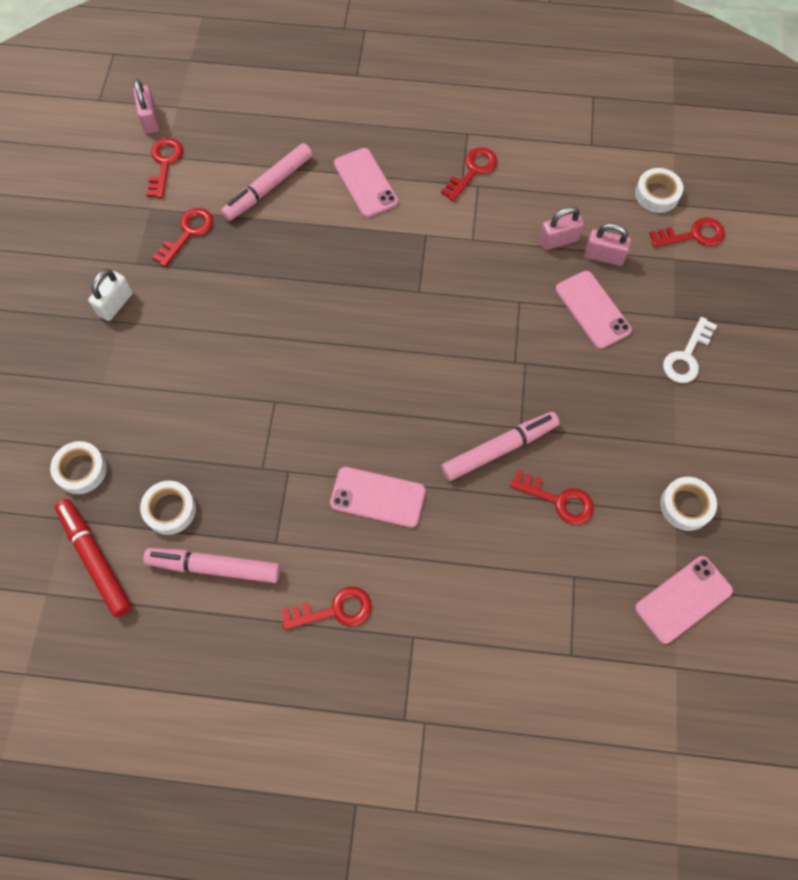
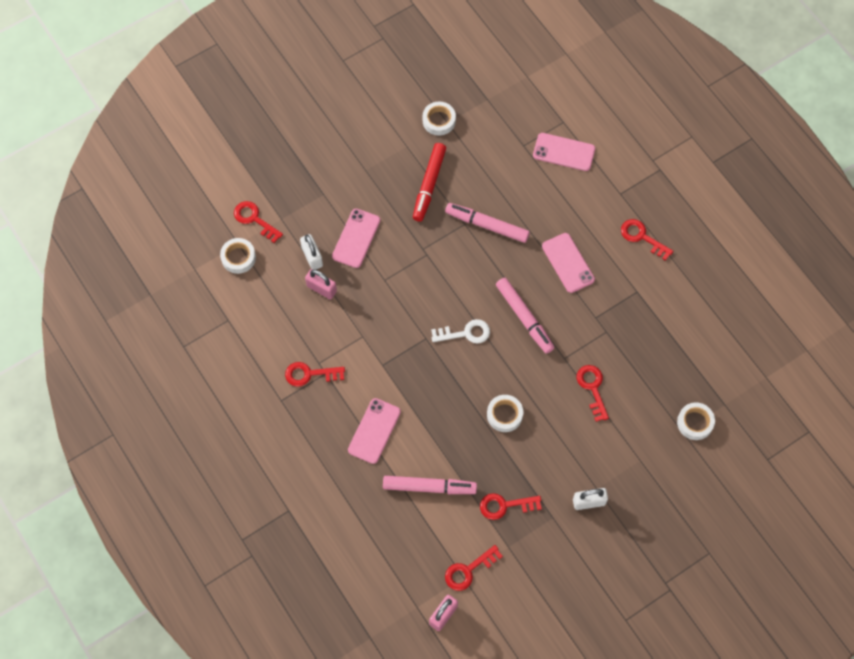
camera: 130 degrees left, 0 degrees up
(95, 559) = (728, 370): red marker -> red marker (429, 185)
(170, 509) = (670, 357): white tape -> white tape (504, 415)
(214, 567) = (676, 309): pink marker -> pink marker (524, 318)
(558, 500) = (489, 178): red key -> red key (592, 388)
(604, 256) = (312, 257): pink padlock -> white padlock
(683, 599) = (490, 93): pink phone -> pink phone (564, 152)
(686, 356) = (346, 173): white key -> white key (465, 333)

